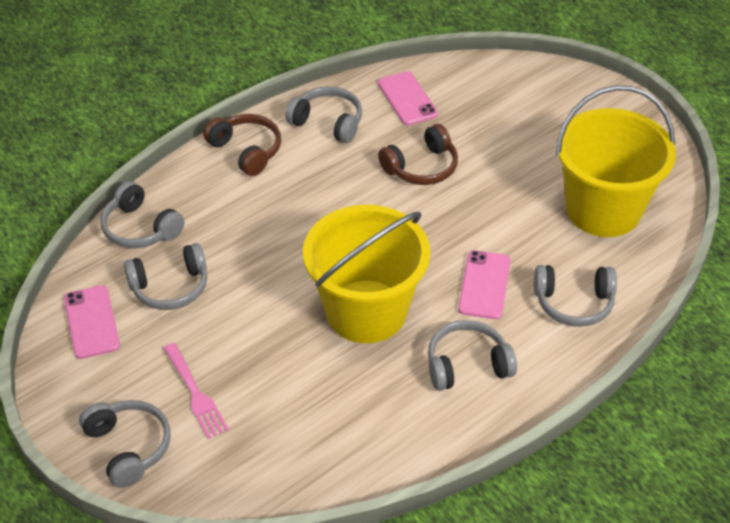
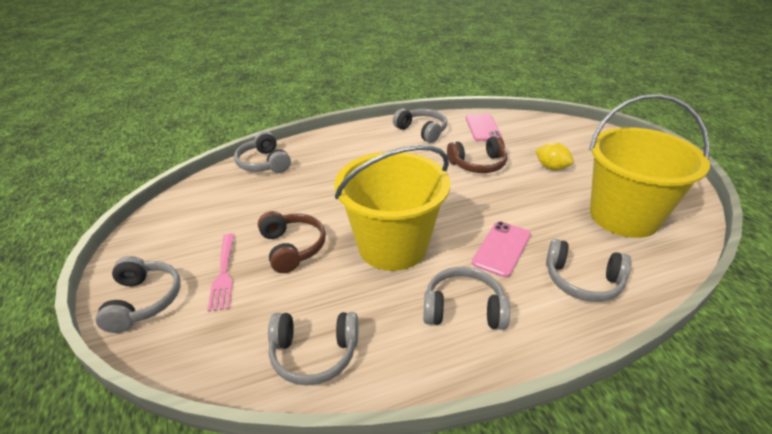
camera: 20 degrees right, 10 degrees down
(92, 322) = (190, 209): pink phone -> none
(170, 287) = (258, 199): grey headphones -> grey headphones (314, 354)
(246, 151) = (360, 136): brown headphones -> brown headphones (292, 248)
(511, 152) = (551, 167): none -> yellow lemon

